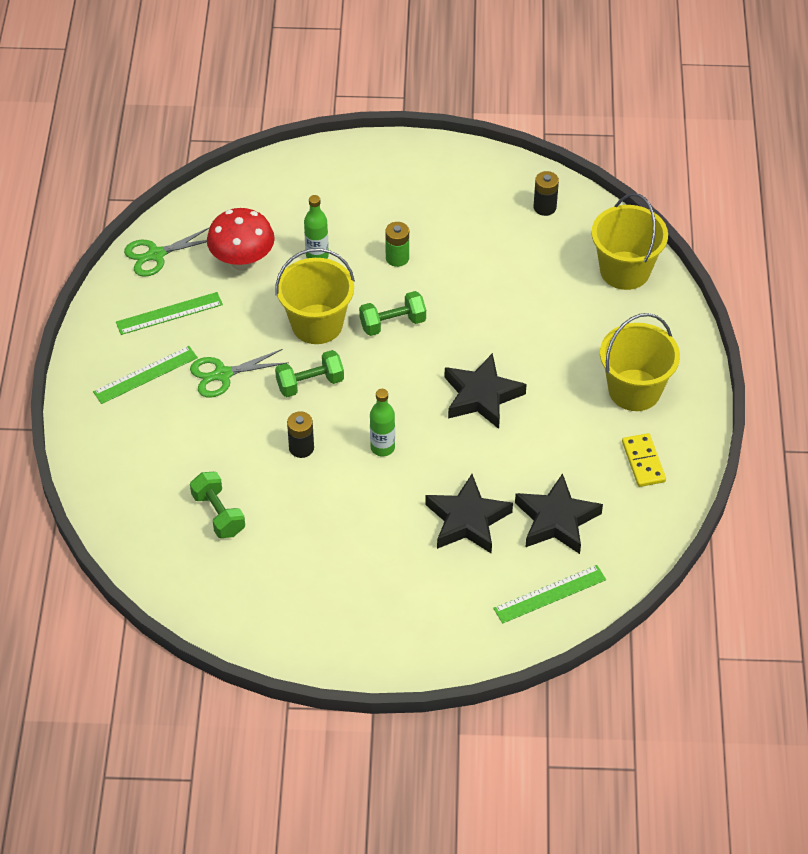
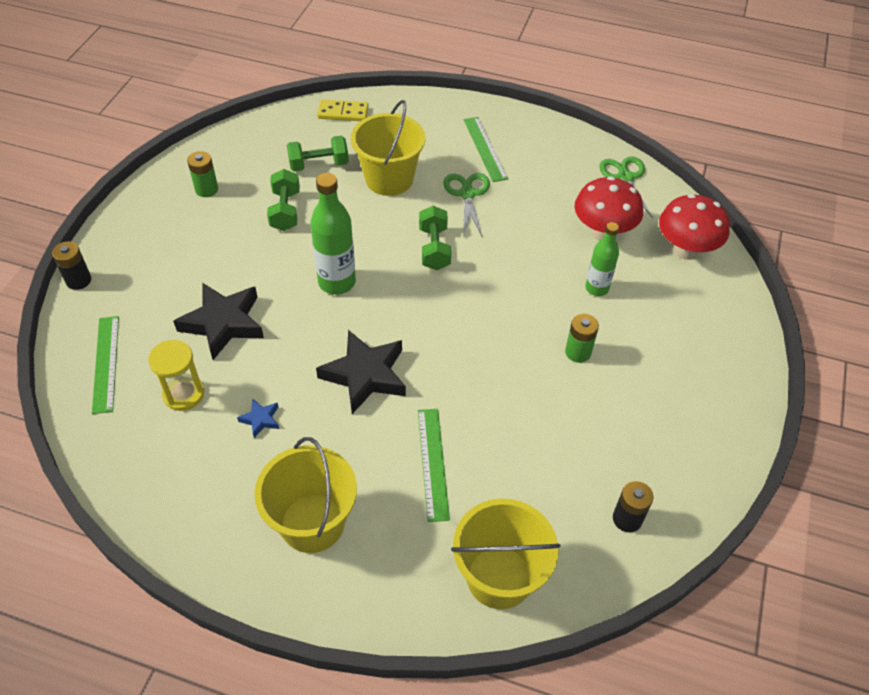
camera: 105 degrees right, 0 degrees up
(169, 313) = (550, 174): green ruler -> green ruler (433, 463)
(245, 200) = (685, 250): none -> red mushroom
(292, 604) = (206, 189): none -> green battery
(301, 448) = (363, 227): black battery -> black battery (78, 280)
(317, 324) = (505, 269): yellow bucket -> yellow bucket (389, 179)
(382, 448) = (337, 282): green bottle -> green bottle, size x1.56
(392, 323) = (487, 326): green dumbbell -> green dumbbell (285, 211)
(556, 520) = (184, 394): black star -> yellow hourglass
(558, 455) = (260, 419): none -> blue star
(643, 462) = (212, 497): yellow domino -> yellow domino (343, 113)

